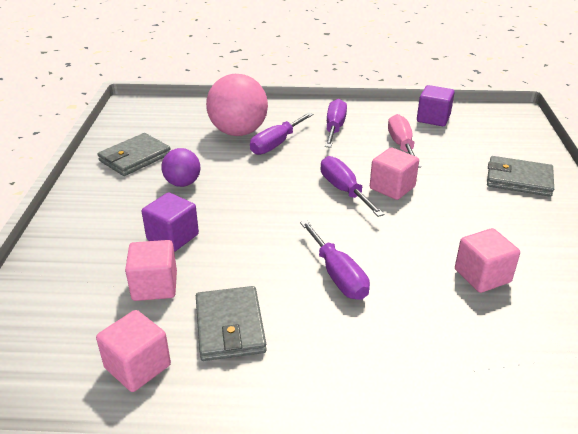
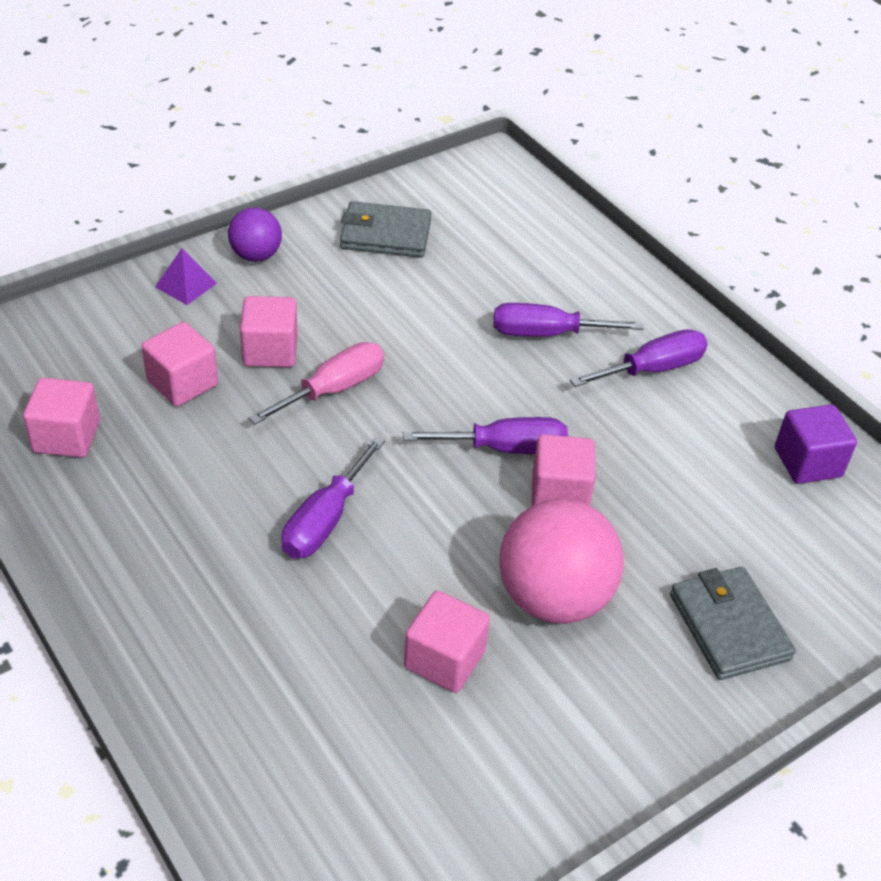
camera: 50 degrees right, 10 degrees up
(67, 246) = (186, 285): none -> purple pyramid
(172, 237) = (270, 351): purple cube -> pink cube
(183, 183) = (375, 301): purple ball -> purple ball (256, 255)
(230, 326) = (170, 472): grey wallet -> none
(238, 132) = (536, 285): pink ball -> pink ball (553, 598)
(344, 190) = (505, 448): purple screwdriver -> purple screwdriver turned 60 degrees clockwise
(401, 145) = (683, 458): pink screwdriver -> pink screwdriver (333, 389)

